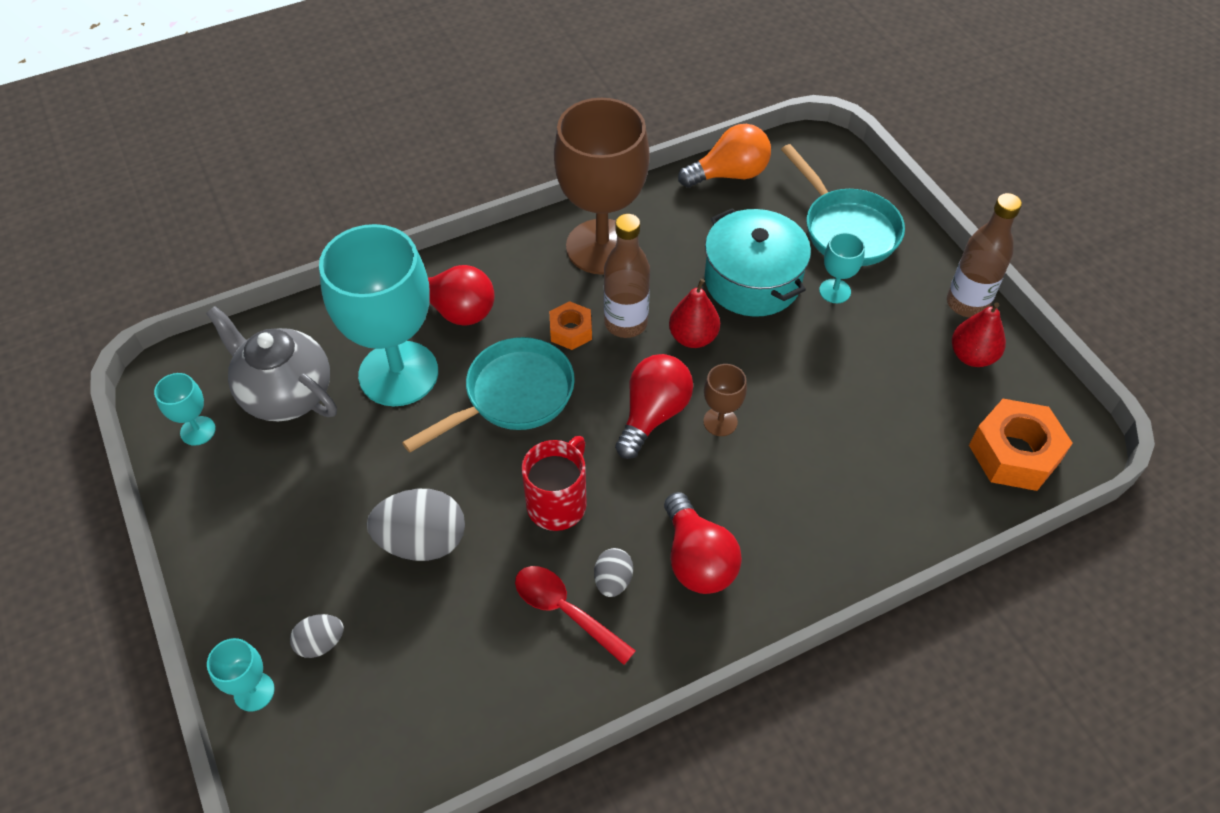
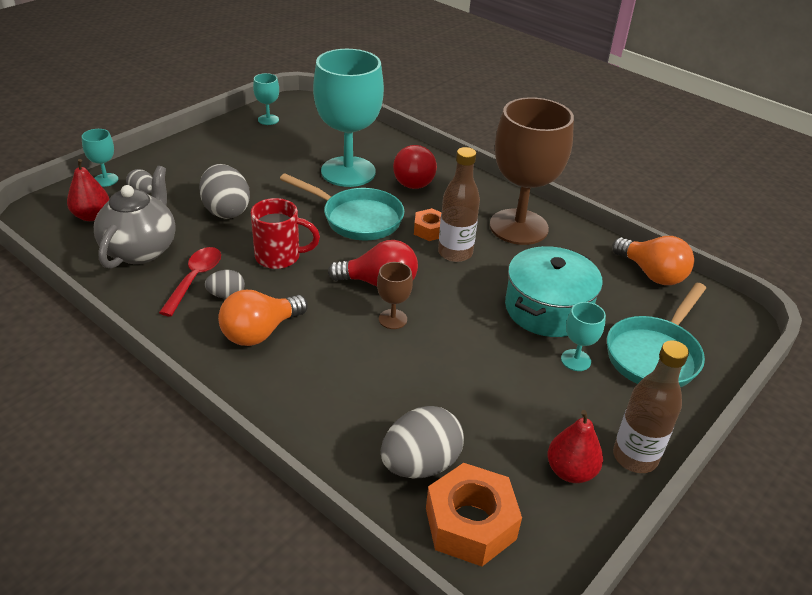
camera: 65 degrees right, 15 degrees down
(286, 394) = (309, 139): grey teapot -> grey teapot (141, 249)
(693, 337) = (465, 289): red pear -> red pear (92, 216)
(697, 559) = (260, 332): red light bulb -> orange light bulb
(937, 468) = (420, 464): none -> grey egg

